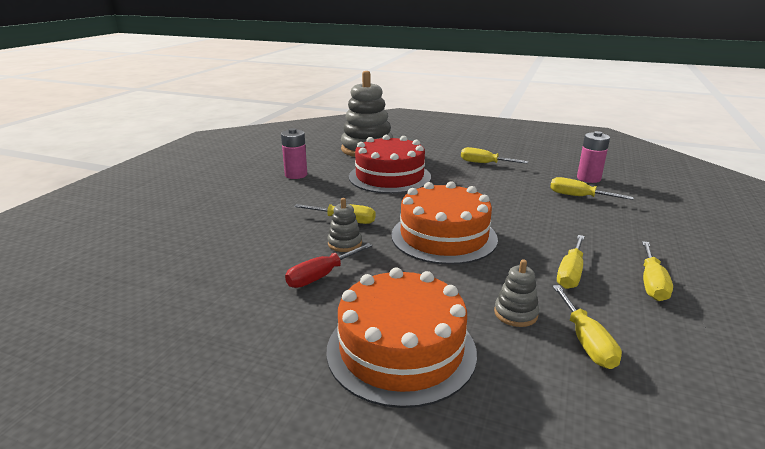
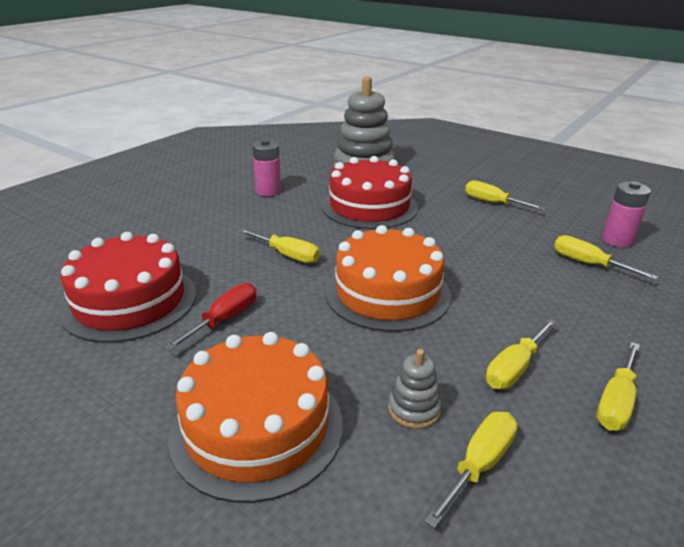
camera: 15 degrees right, 5 degrees up
(224, 275) = (130, 301): none -> red cake
(321, 276) = (224, 320): red screwdriver -> red screwdriver turned 150 degrees clockwise
(345, 243) = (272, 284): grey stacking toy -> none
(586, 341) = (479, 465): yellow screwdriver -> yellow screwdriver turned 150 degrees counterclockwise

